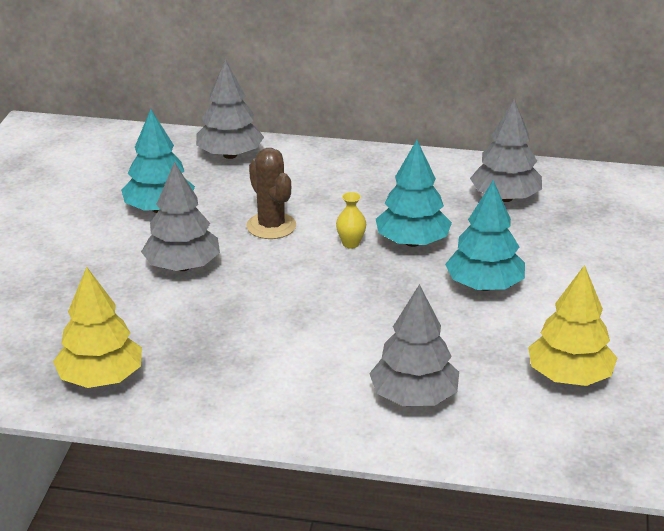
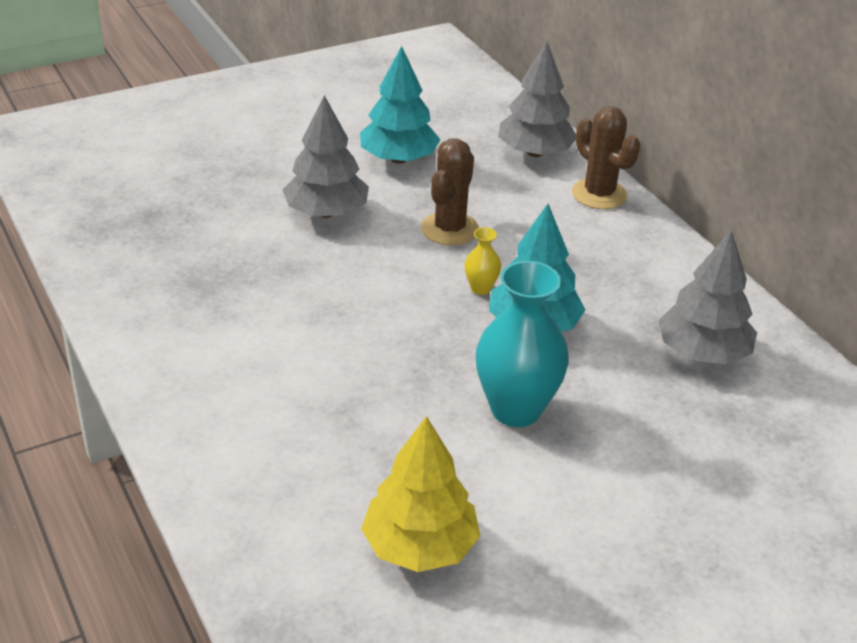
camera: 50 degrees right, 5 degrees up
(101, 378) = (122, 249): yellow tree -> none
(309, 155) = (599, 194): none -> brown cactus
(414, 397) = (270, 444): grey tree -> none
(484, 286) = (516, 409): turquoise tree -> turquoise vase

